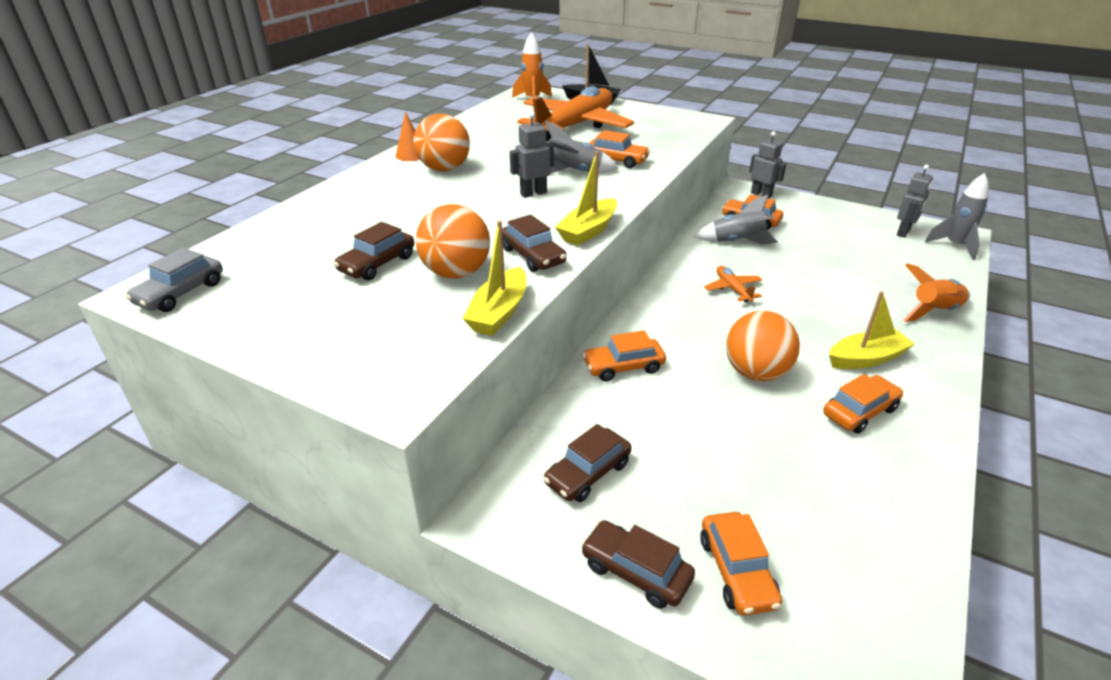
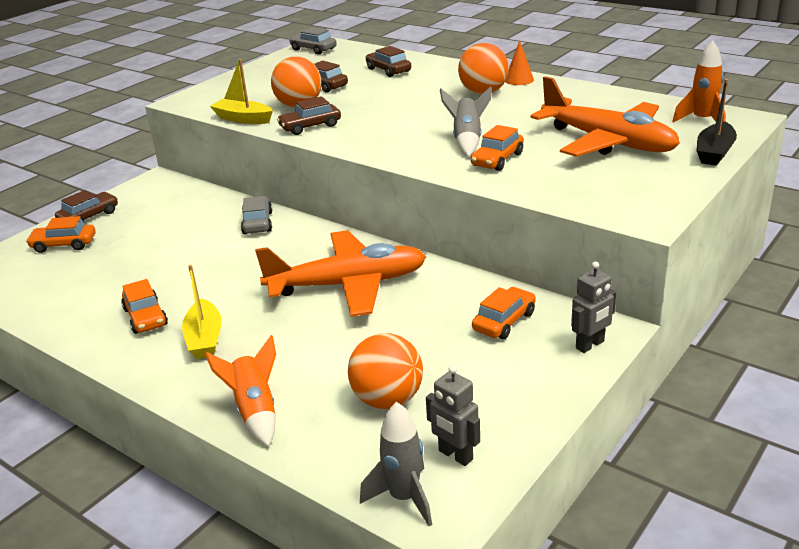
camera: 100 degrees right, 5 degrees down
(533, 193) = (422, 125): grey robot -> none
(588, 231) = (342, 144): yellow boat -> none
(588, 473) = (164, 206): brown car -> brown car (388, 70)
(623, 367) = (257, 223): orange car -> grey car
(732, 289) = (348, 285): orange plane -> orange plane, size x2.44
(737, 242) = (448, 303): grey rocket -> none
(755, 373) = (219, 277): orange ball -> orange ball (387, 400)

